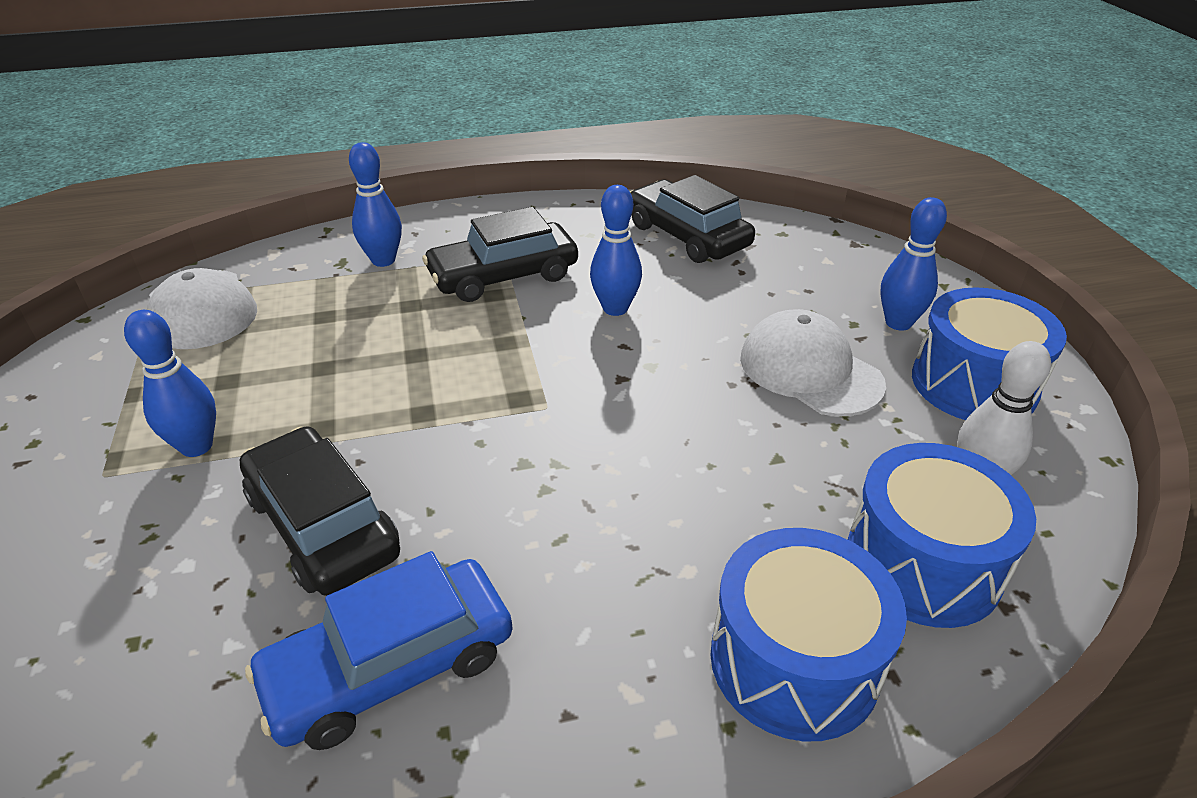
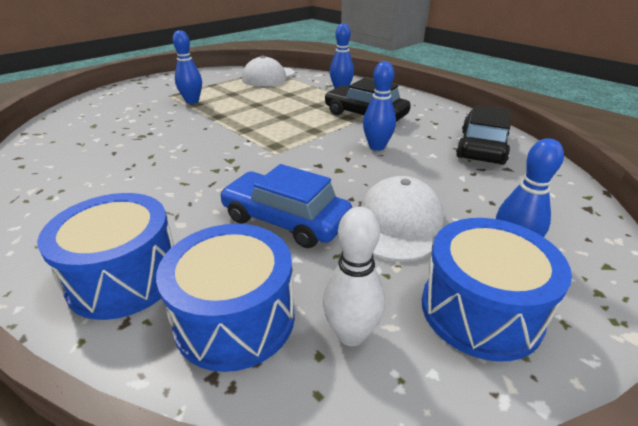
camera: 60 degrees right, 5 degrees down
(323, 525) = (163, 133): black car -> none
(390, 666) = (92, 169): blue car -> blue car (285, 220)

